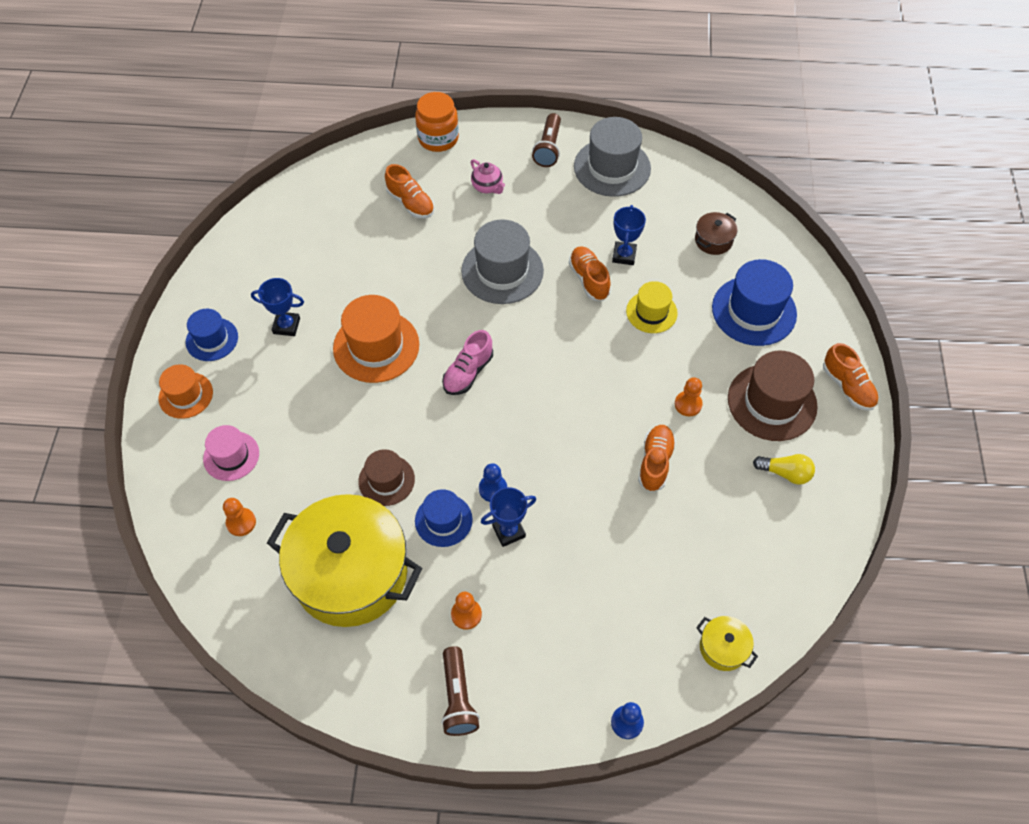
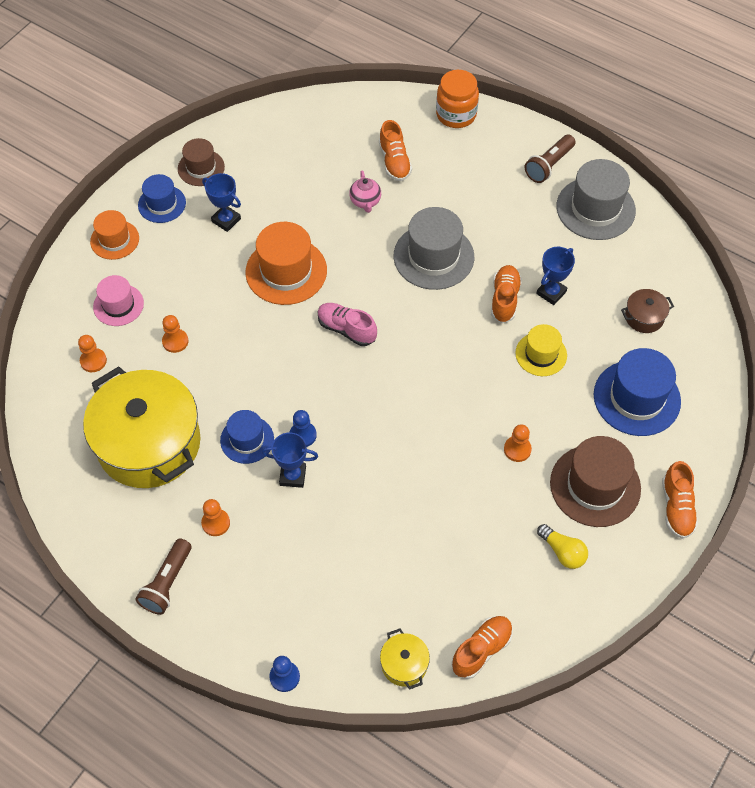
camera: 30 degrees right, 0 degrees up
(312, 463) = (175, 341): none -> orange pawn
(386, 480) = (223, 384): brown hat -> brown hat (201, 168)
(468, 372) = (346, 329): pink shoe -> pink shoe turned 60 degrees clockwise
(487, 187) = (470, 177): pink teapot -> pink teapot (365, 202)
(655, 462) = (453, 484): orange shoe -> orange shoe (481, 650)

